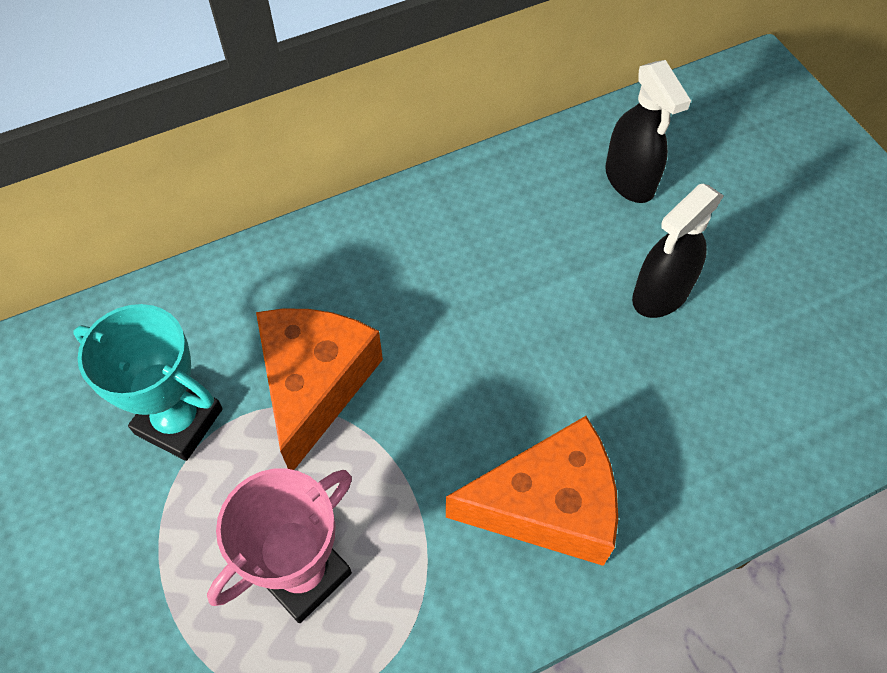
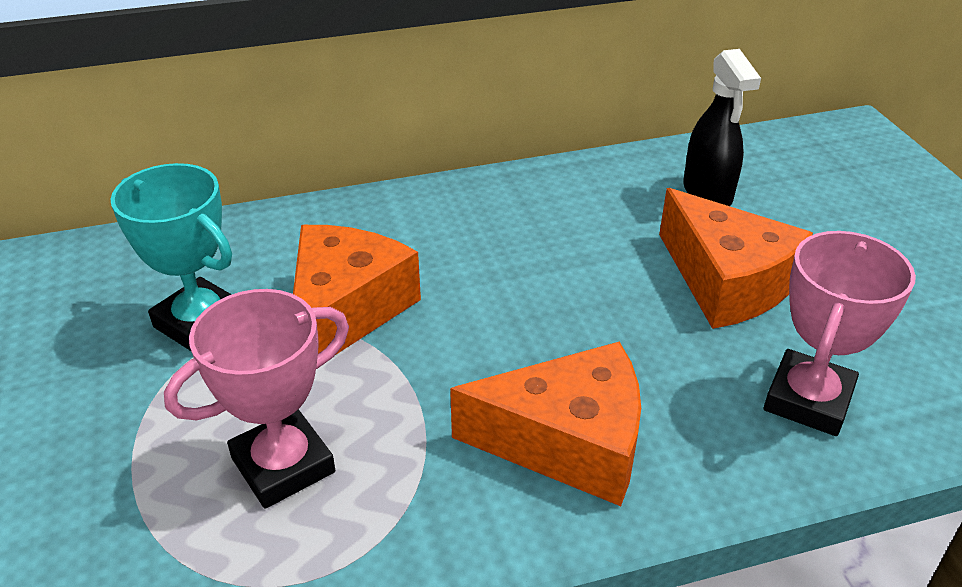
camera: 10 degrees right, 20 degrees down
(660, 294) = (726, 282): black spray bottle -> orange cheese
(746, 423) = (808, 400): none -> pink trophy

